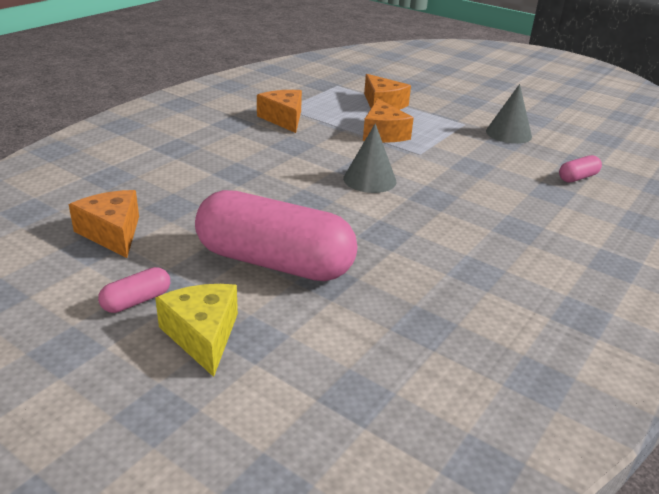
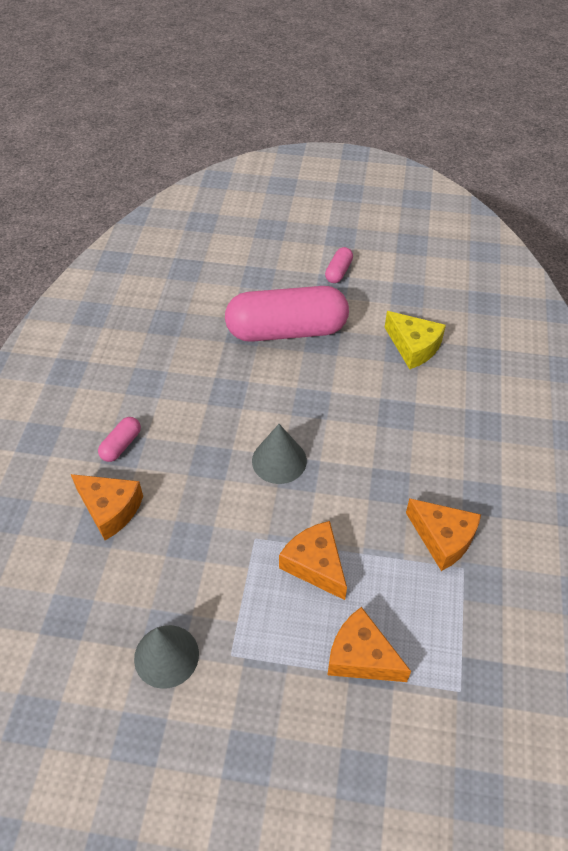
camera: 155 degrees right, 20 degrees up
(112, 233) = (409, 309): orange cheese -> orange cheese (110, 509)
(203, 335) = (284, 268): yellow cheese -> yellow cheese (413, 347)
(577, 177) = (70, 575): pink capsule -> pink capsule (121, 445)

